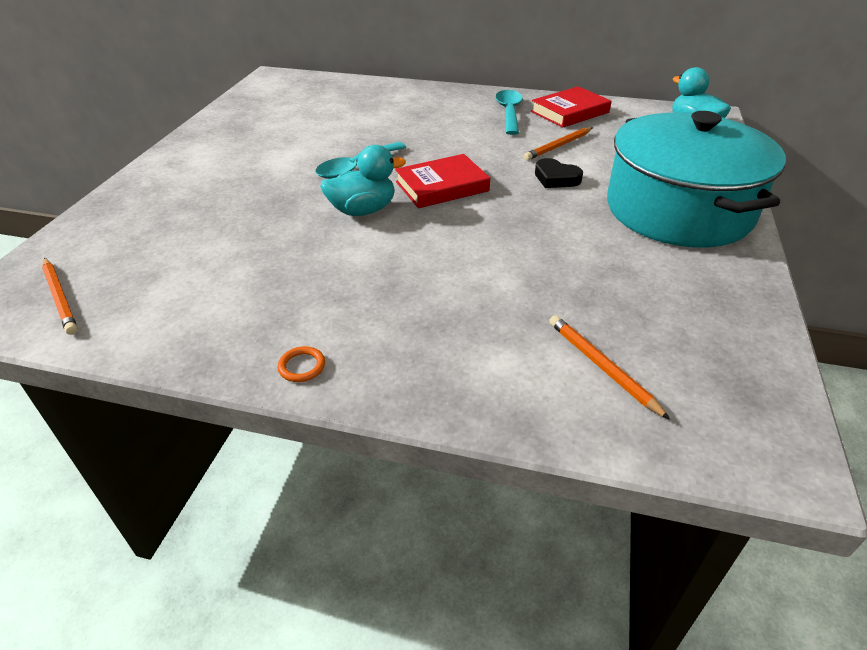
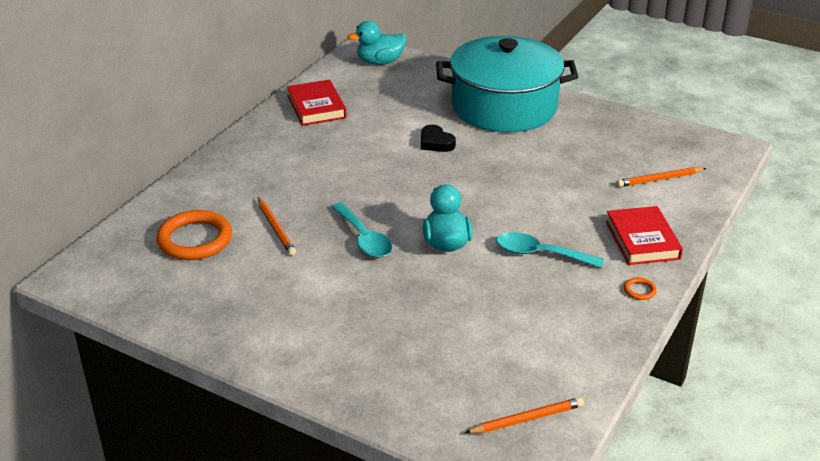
camera: 75 degrees left, 5 degrees down
(330, 103) = (195, 239): none -> orange ring
(442, 186) = (423, 198): red book -> red book (642, 240)
(509, 112) = (296, 137): turquoise spoon -> turquoise spoon (540, 254)
(556, 178) = (436, 142): black heart -> black heart turned 90 degrees clockwise
(558, 146) = (380, 128): orange pencil -> orange pencil (276, 228)

